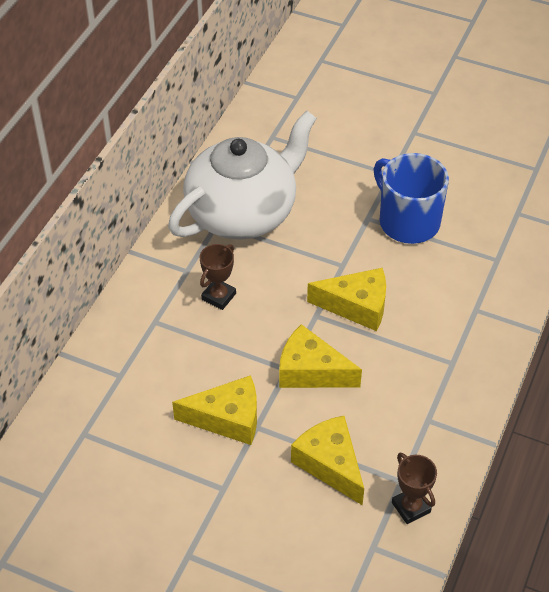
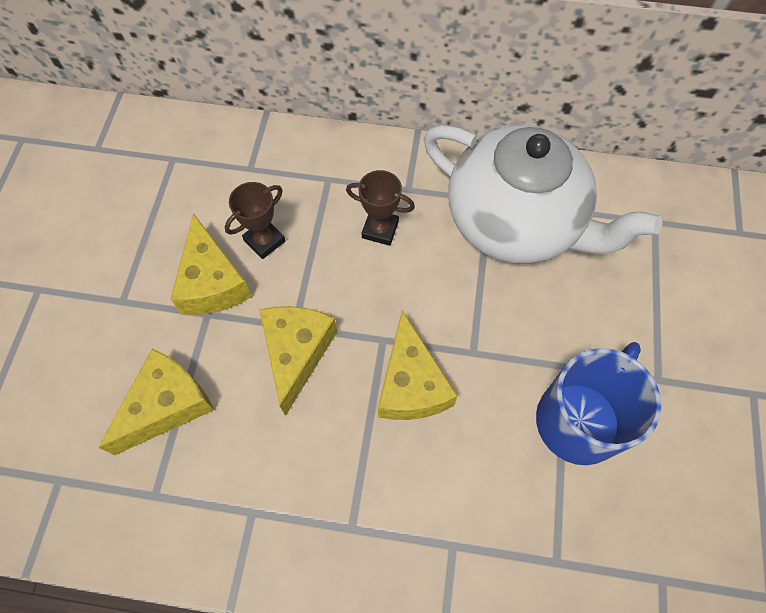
camera: 75 degrees right, 15 degrees up
(411, 507) = (117, 515): brown trophy -> brown trophy (264, 241)

